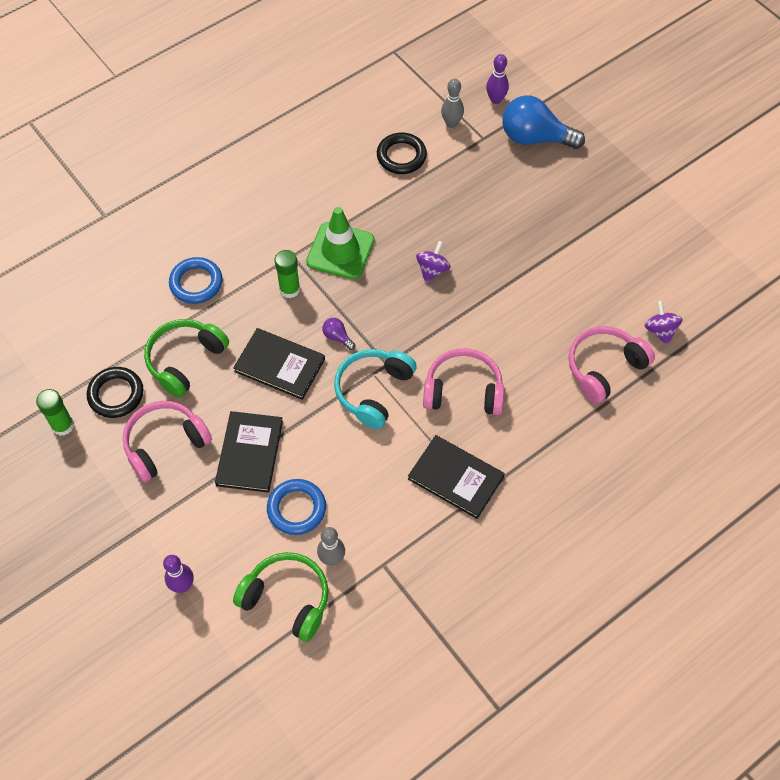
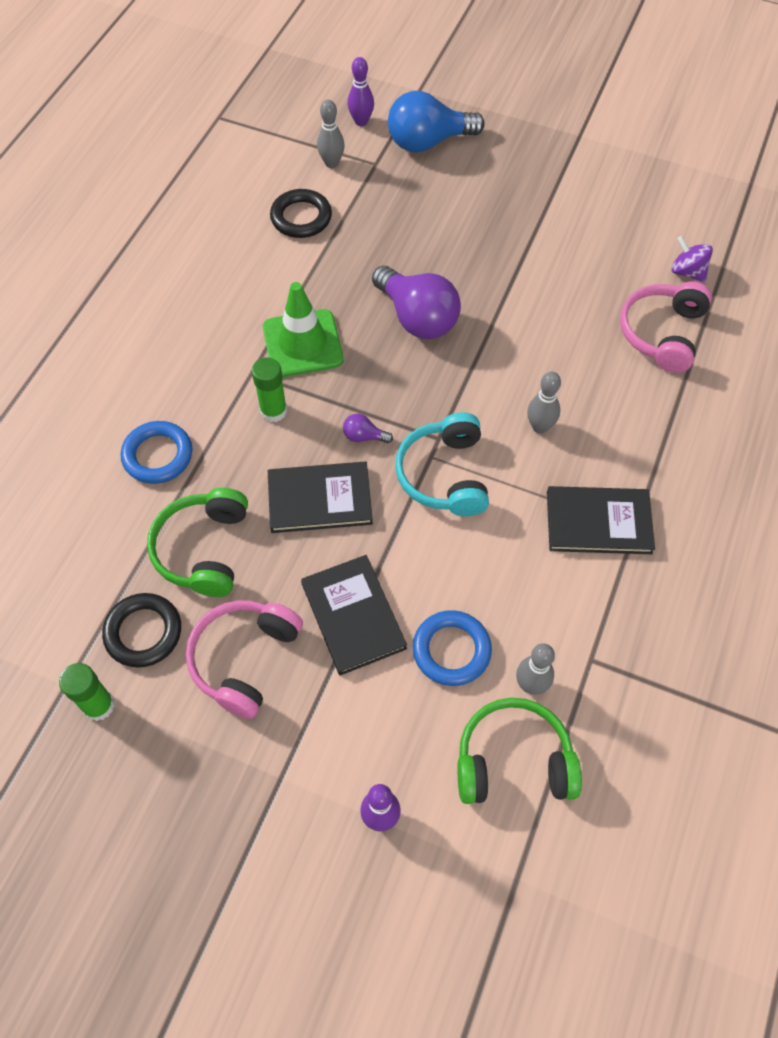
camera: 30 degrees left, 0 degrees up
(432, 270) = (417, 318): purple spinning top -> purple light bulb
(463, 391) = (540, 427): pink headphones -> grey bowling pin

